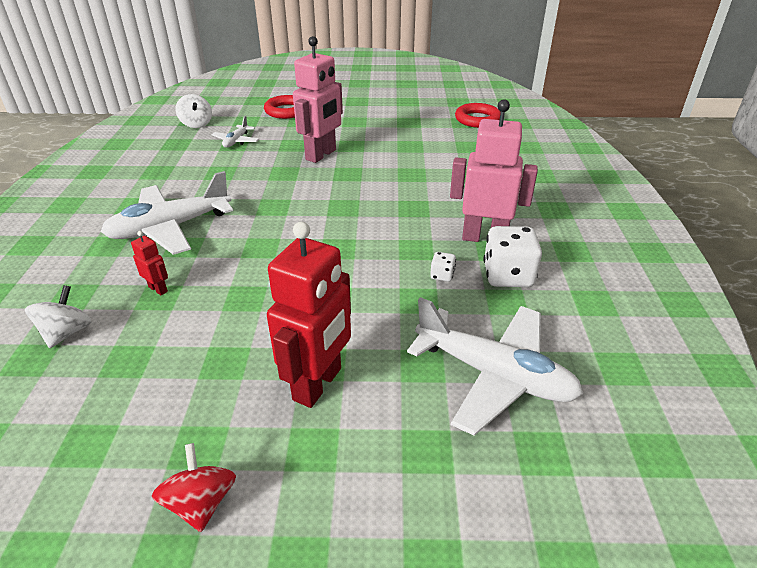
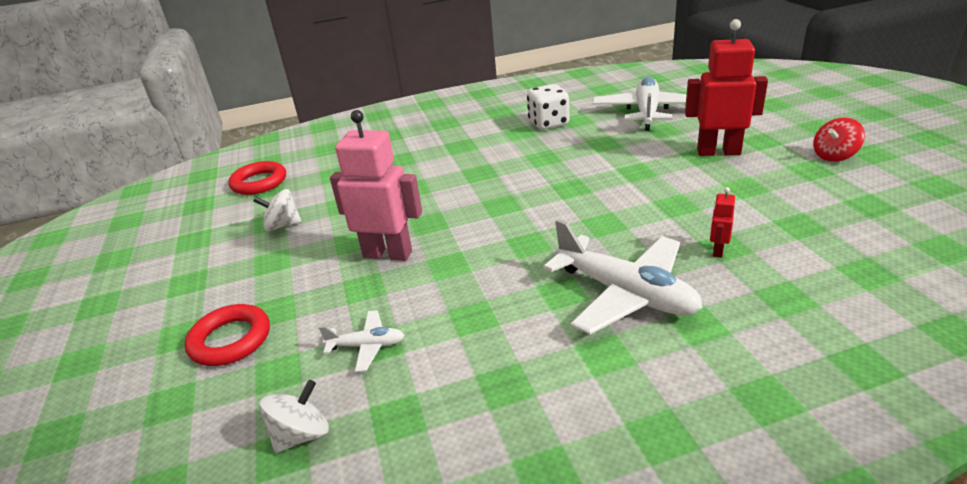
camera: 105 degrees left, 5 degrees down
(67, 333) = (822, 270): white spinning top -> white spinning top (282, 225)
(442, 275) = (568, 142): white dice -> none
(484, 238) = (506, 138): pink robot -> none

